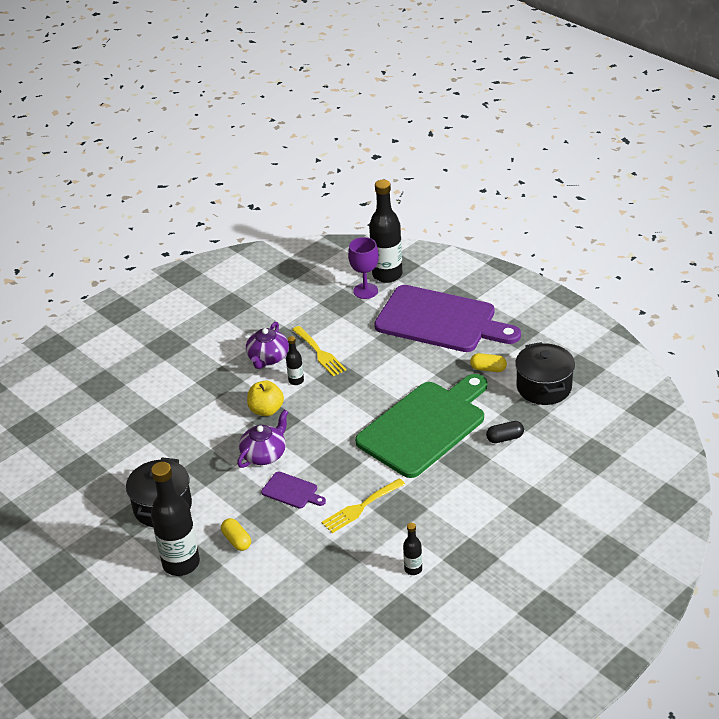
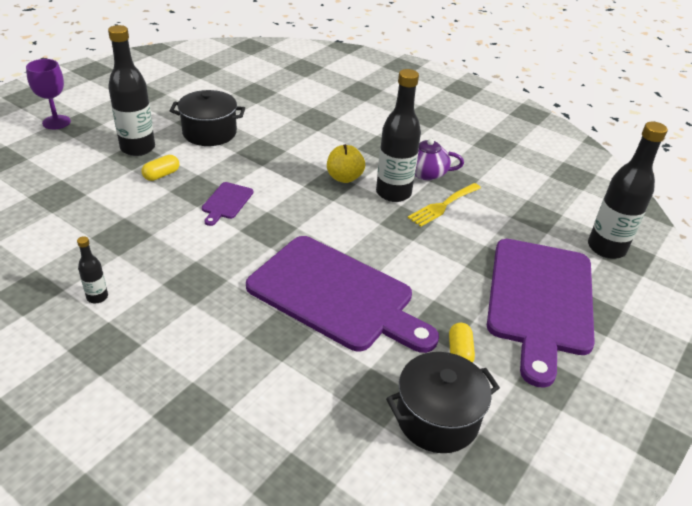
camera: 75 degrees right, 0 degrees up
(264, 454) = (280, 181): purple teapot -> none
(296, 381) = (393, 193): black bottle -> black bottle, size x2.14
(360, 507) = (199, 251): yellow fork -> none
(365, 291) = (566, 232): purple goblet -> purple goblet (56, 122)
(425, 426) = (336, 295): green cutting board -> purple cutting board
(505, 438) = (322, 375): black capsule -> none

